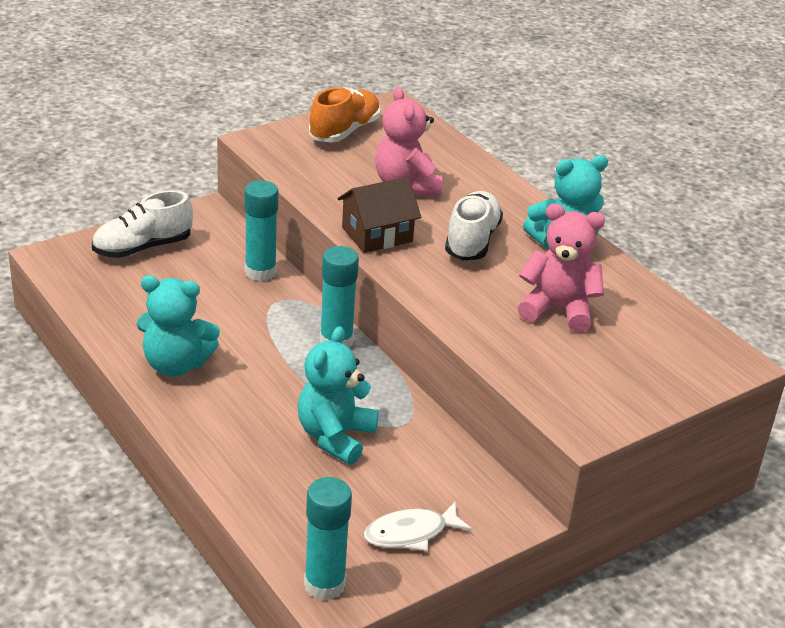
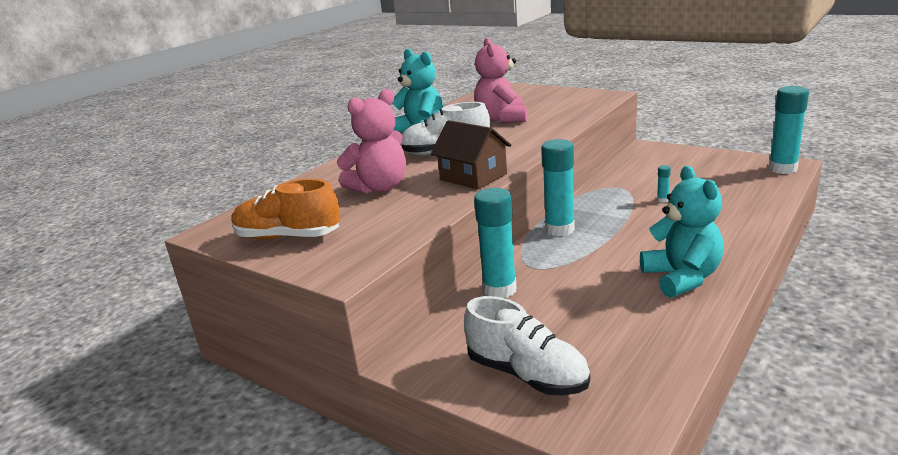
camera: 105 degrees left, 10 degrees down
(335, 437) = (662, 200): turquoise teddy bear -> turquoise glue stick
(410, 533) = (705, 162): white fish -> none

